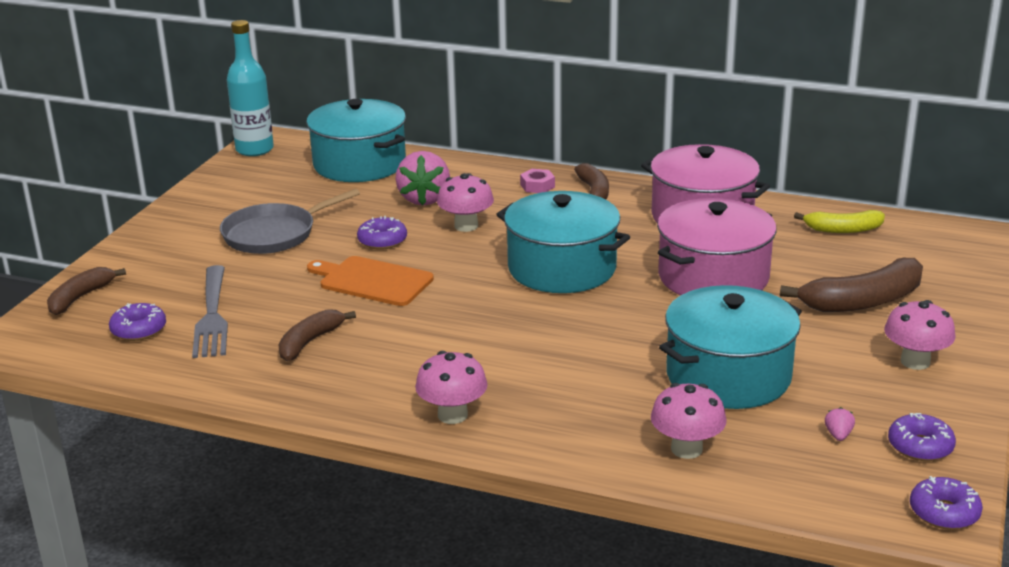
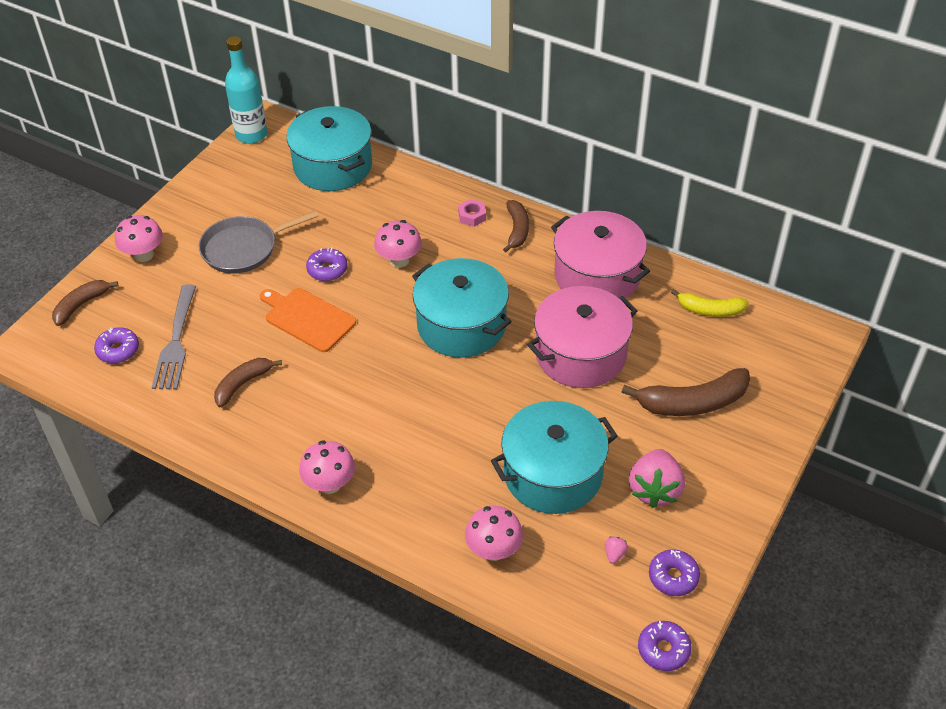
camera: 10 degrees right, 20 degrees up
(424, 199) = (374, 220): pink strawberry -> pink strawberry (654, 490)
(915, 361) = (707, 481): pink mushroom -> pink mushroom (144, 255)

